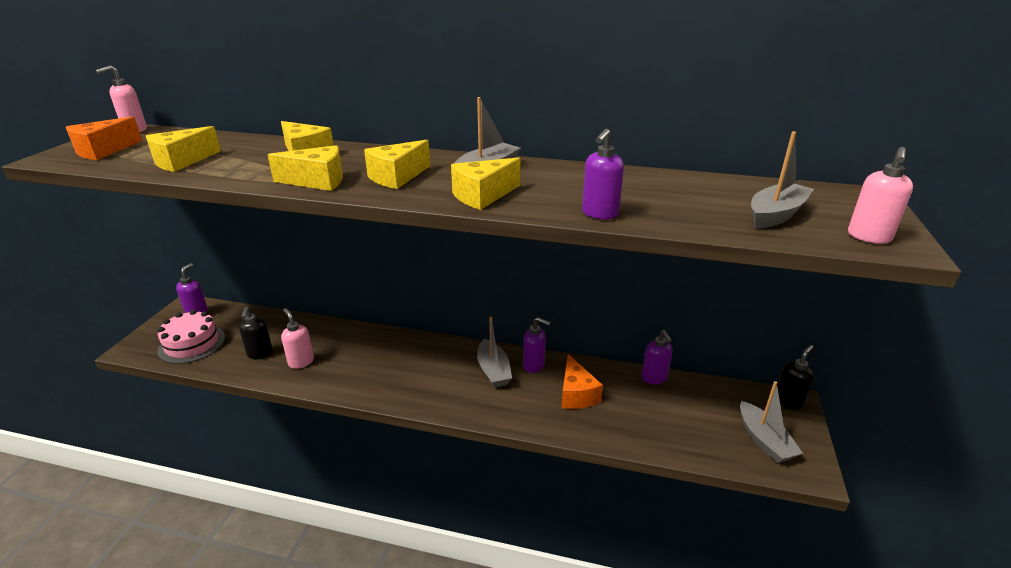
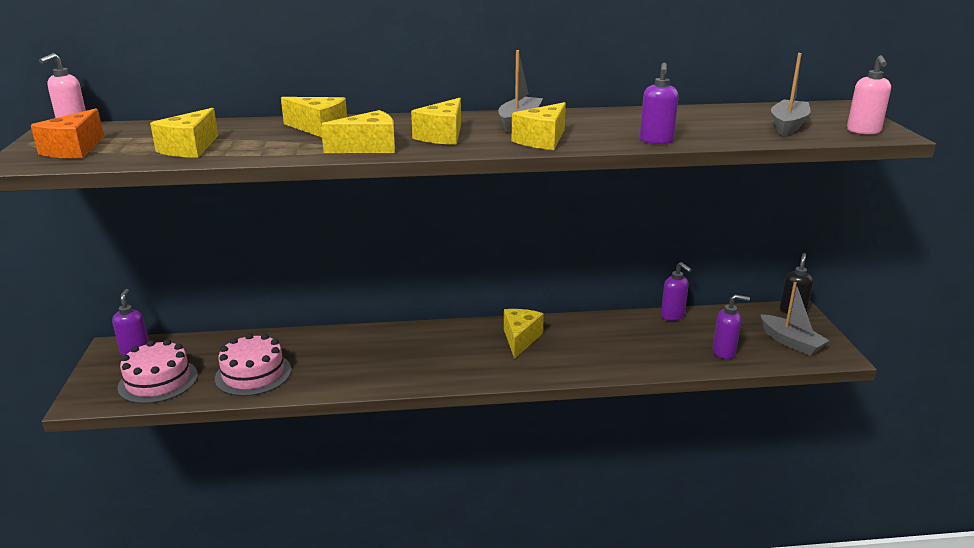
camera: 20 degrees left, 5 degrees down
(260, 354) = (253, 374): black soap dispenser -> pink cake
(301, 362) = (308, 371): pink soap dispenser -> none
(493, 371) = (520, 339): grey boat -> yellow cheese
(534, 365) = (557, 327): purple soap dispenser -> purple soap dispenser (724, 352)
(576, 394) = (612, 342): orange cheese -> none

